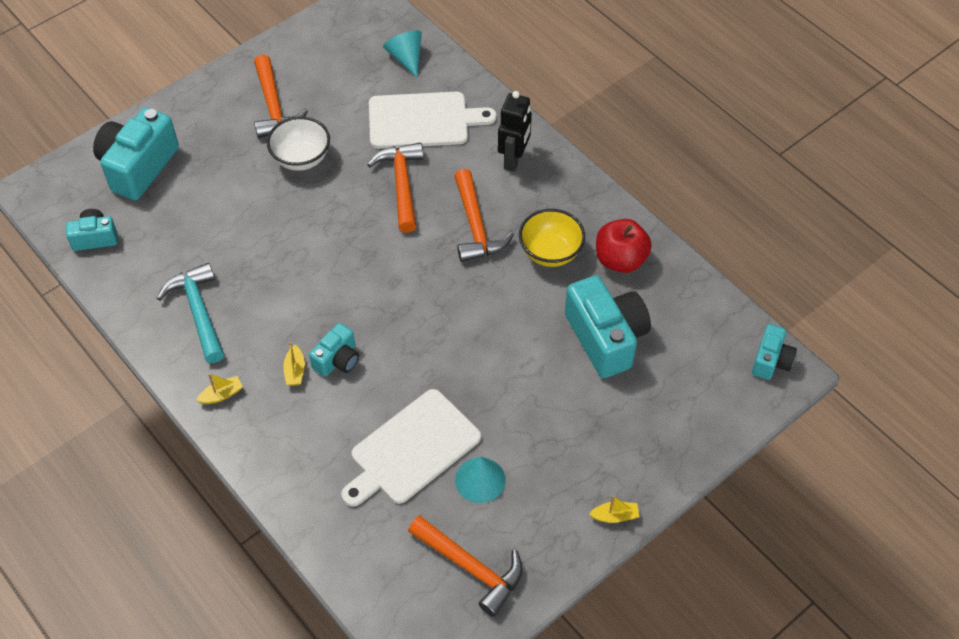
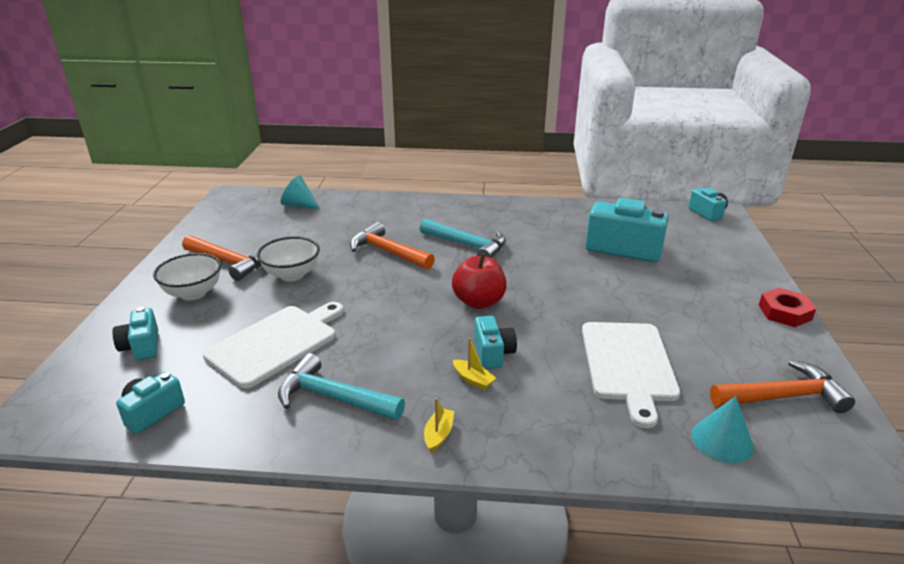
camera: 45 degrees left, 25 degrees down
(138, 167) = (141, 346): turquoise camera -> turquoise camera, size x0.54
(217, 129) = (193, 293): none -> white bowl
(422, 120) = (354, 222): white cutting board -> white cutting board (275, 343)
(476, 226) = (468, 245): orange hammer -> turquoise hammer
(480, 480) = (694, 349): turquoise cone -> turquoise cone (722, 440)
(514, 160) = (440, 212): black robot -> none
(550, 252) = (529, 233): yellow bowl -> none
(615, 516) = (785, 312): yellow boat -> red nut
(620, 260) = (569, 218): red apple -> red apple (479, 302)

